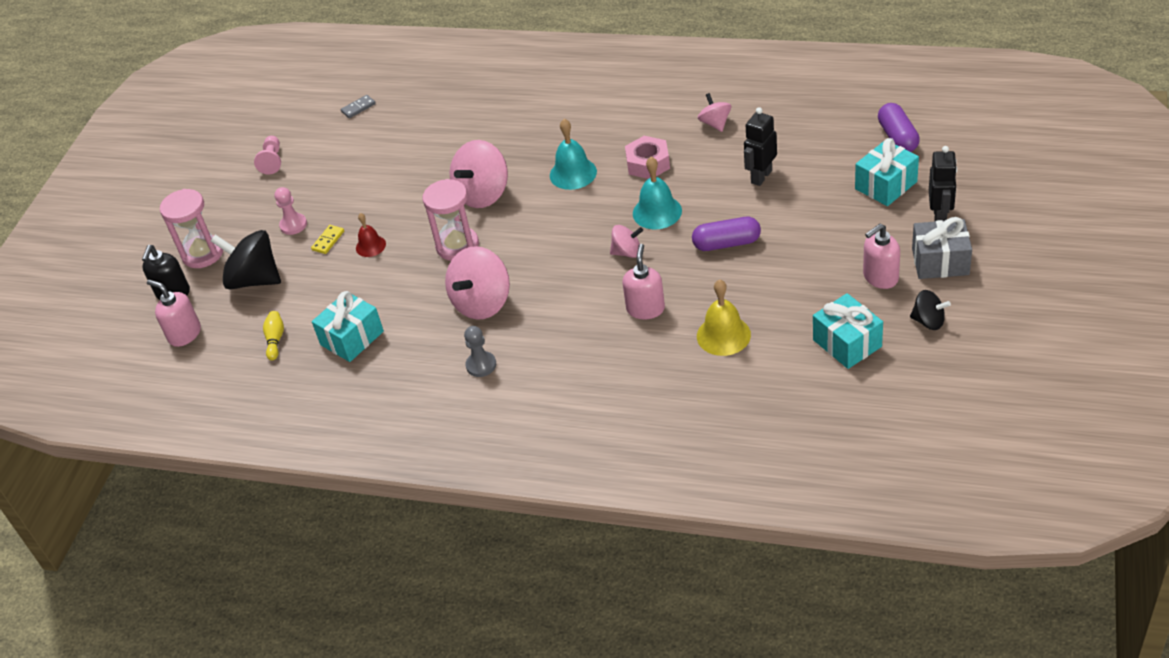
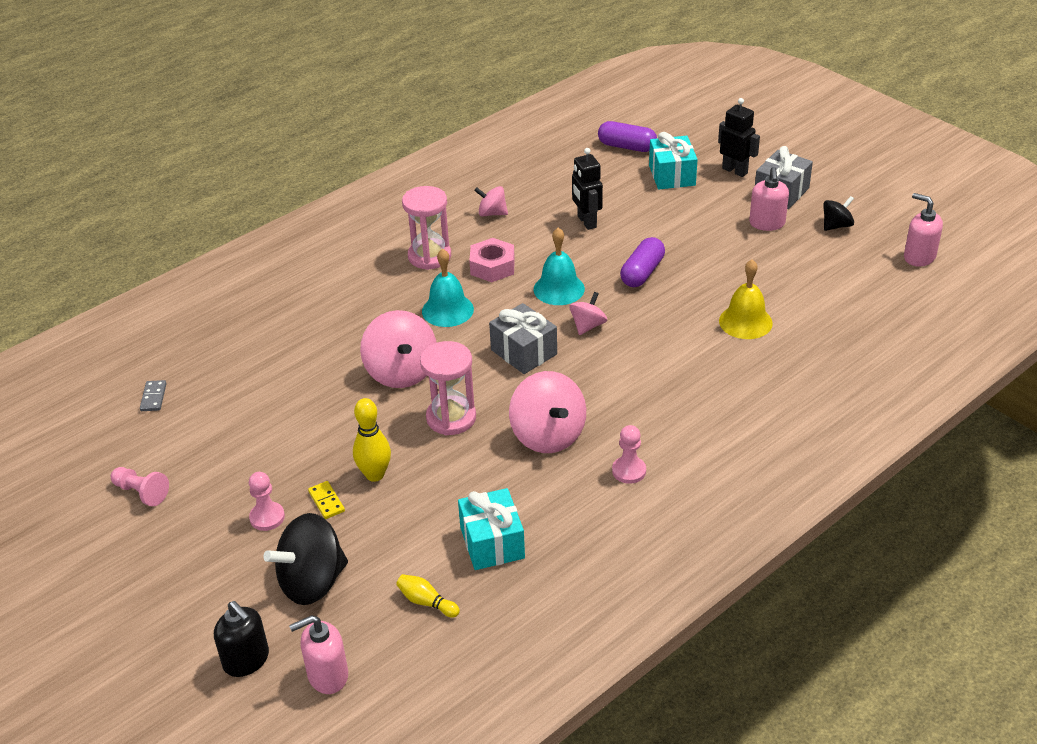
camera: 60 degrees left, 5 degrees down
(203, 254) = (214, 608): pink hourglass -> pink hourglass (429, 256)
(370, 246) = (375, 475): red bell -> yellow bowling pin
(481, 365) = (629, 471): grey pawn -> pink pawn
(563, 238) = (523, 352): none -> grey gift
(645, 309) = (668, 347): pink soap dispenser -> pink soap dispenser (919, 257)
(847, 343) = (819, 270): turquoise gift -> none

